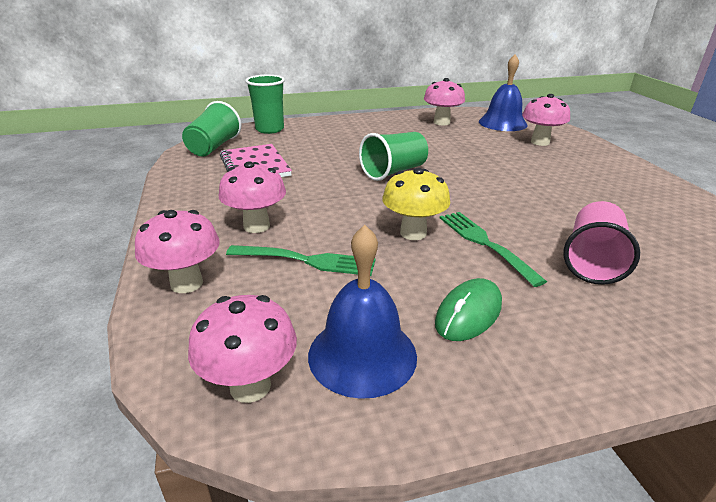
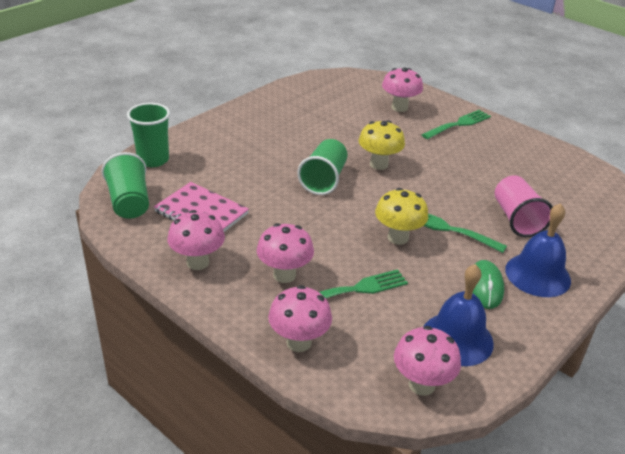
camera: 35 degrees left, 5 degrees up
(441, 122) = (301, 103): pink mushroom -> pink mushroom (197, 262)
(466, 174) = (379, 164): none -> yellow mushroom
(502, 123) = (351, 90): blue bell -> blue bell (537, 275)
(598, 166) = (458, 124): none -> green fork

